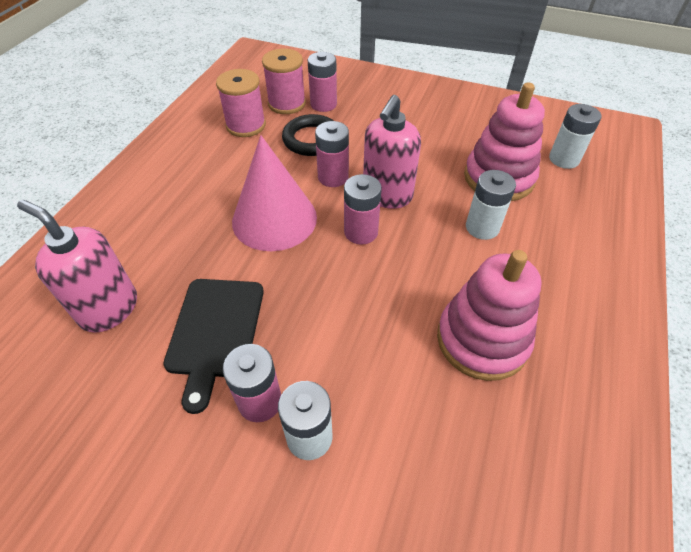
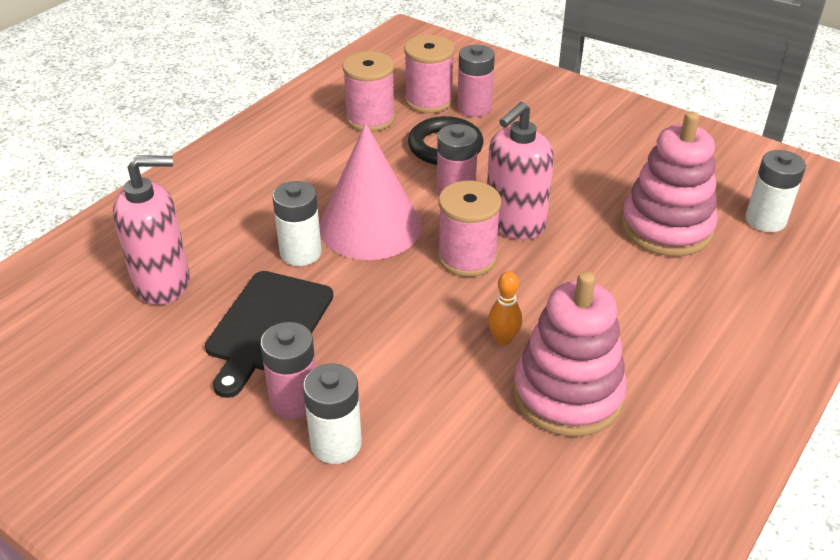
camera: 15 degrees right, 10 degrees down
(109, 309) = (163, 283): pink soap dispenser -> pink soap dispenser turned 120 degrees clockwise
(361, 232) = (467, 257): pink battery -> pink spool
(414, 300) = (503, 339): none -> orange bowling pin
(482, 227) = (620, 279): white battery -> white battery (300, 253)

